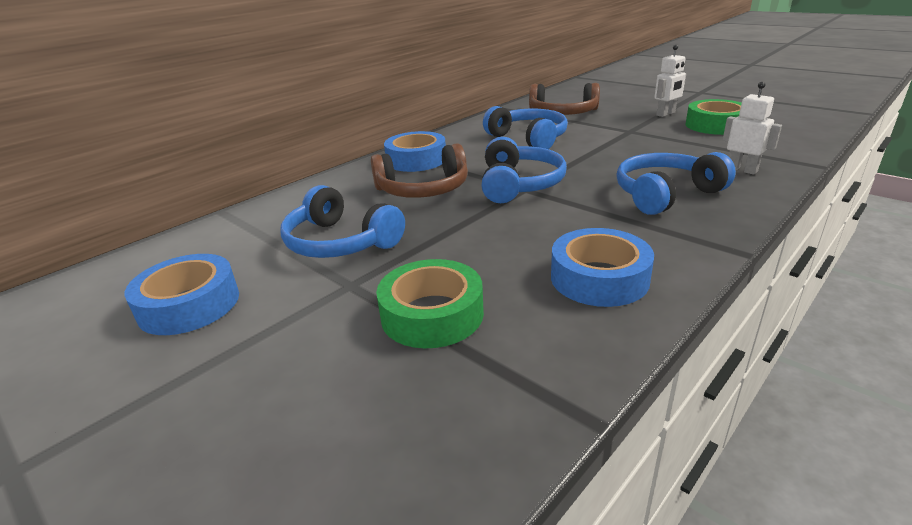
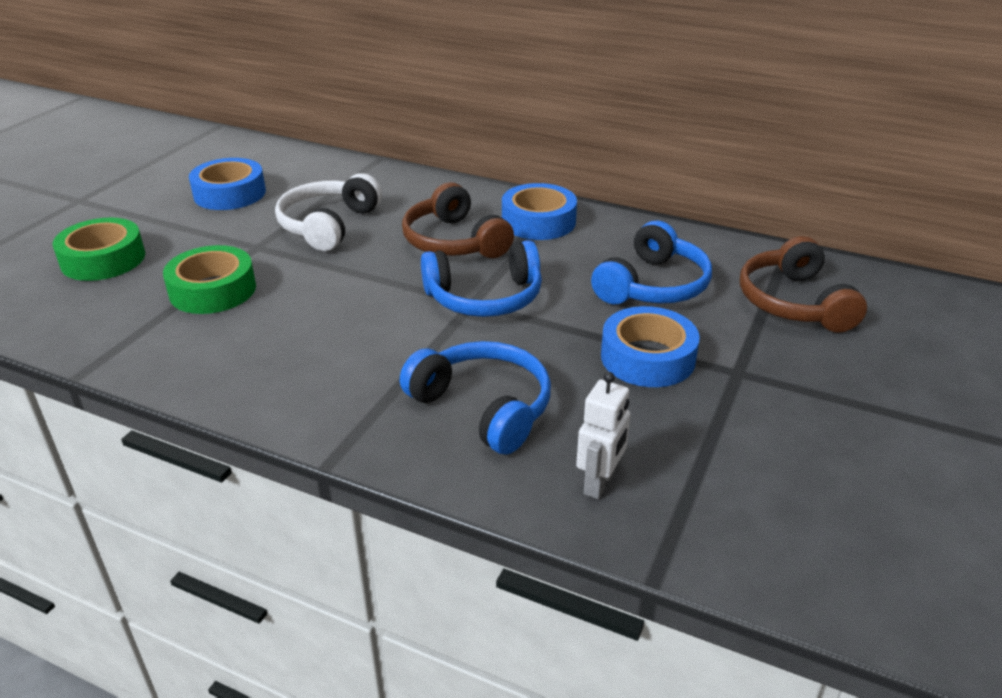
camera: 70 degrees right, 5 degrees up
(340, 242) = (328, 225): blue headphones -> white headphones
(599, 278) = (270, 366): blue tape -> blue tape (647, 358)
(666, 114) = (863, 410): white robot -> none
(715, 125) = (827, 468): green tape -> green tape (103, 259)

